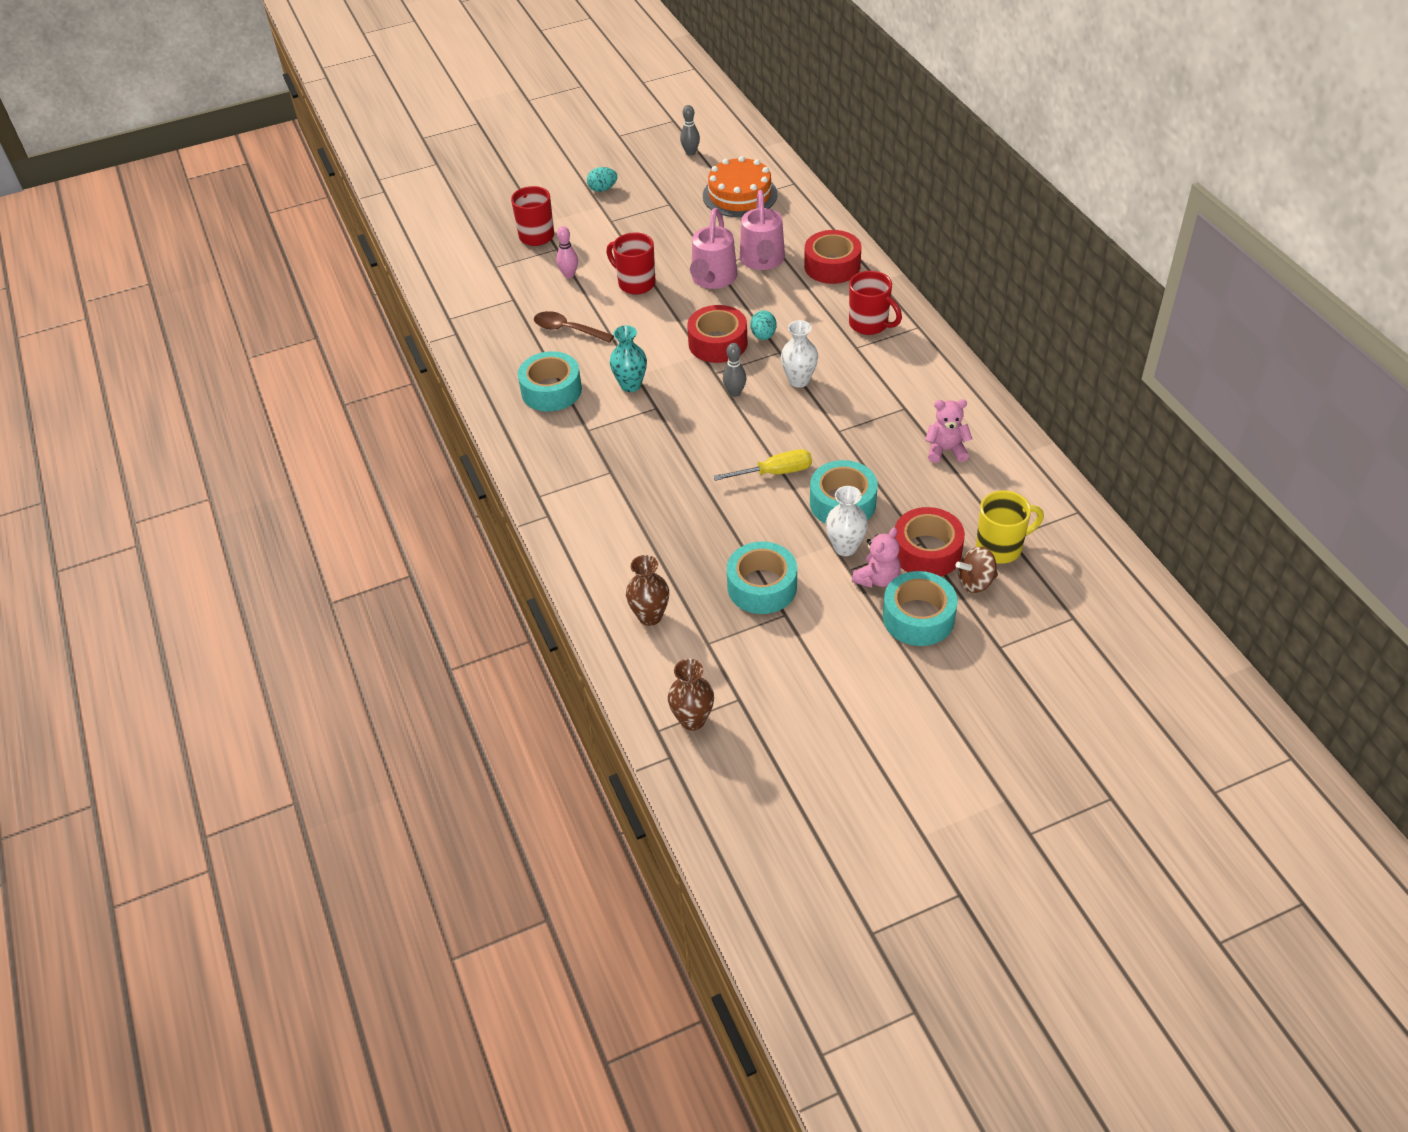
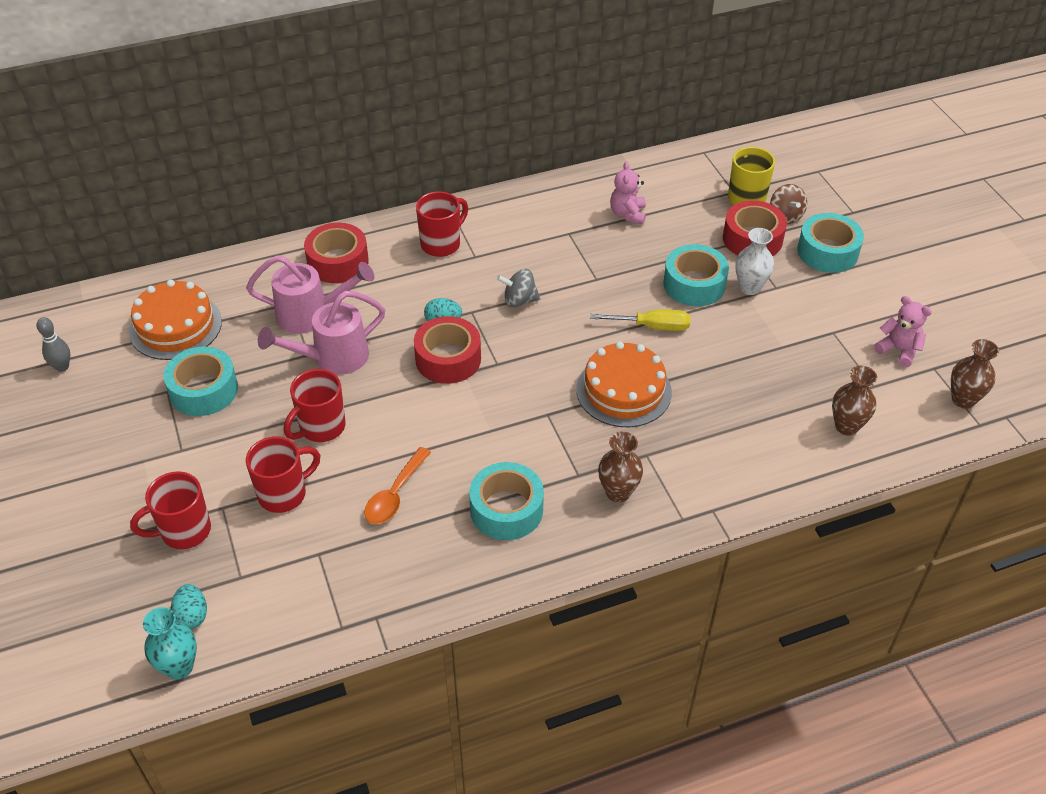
camera: 90 degrees left, 0 degrees up
(567, 329) = (395, 494): brown spoon -> orange spoon
(568, 455) = (618, 492): none -> brown vase
(569, 275) = (284, 493): pink bowling pin -> red mug
(602, 189) = (105, 458): turquoise egg -> turquoise egg (192, 616)
(630, 385) = (507, 435): turquoise vase -> turquoise vase (179, 667)
(688, 455) = (623, 390): none -> orange cake
(712, 279) = (333, 358): pink watering can -> pink watering can turned 135 degrees clockwise
(735, 393) = (531, 349): grey bowling pin -> none
(762, 587) = (801, 345): turquoise tape -> turquoise tape (204, 390)
(775, 472) = (652, 326): yellow screwdriver -> yellow screwdriver turned 105 degrees clockwise
(799, 380) = (519, 300): white vase -> grey spinning top
(877, 578) = (786, 271): pink teddy bear -> pink teddy bear (898, 350)

